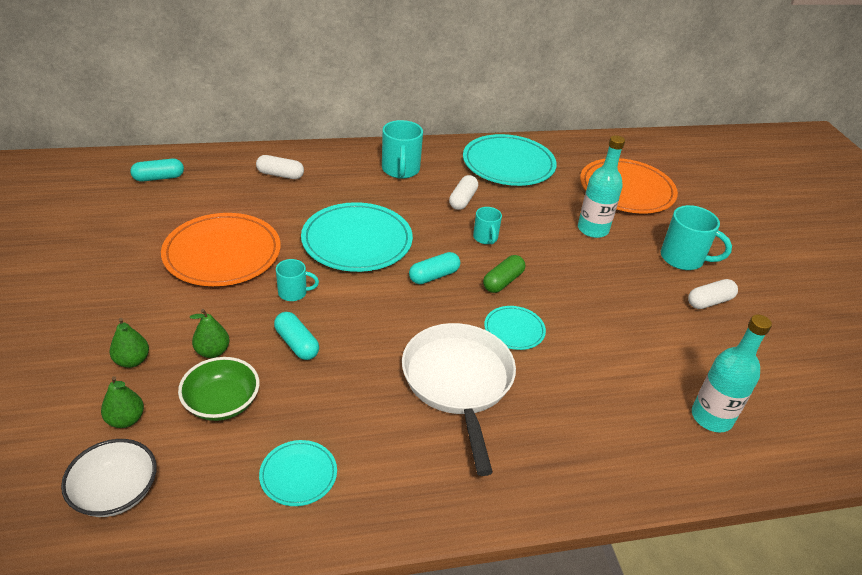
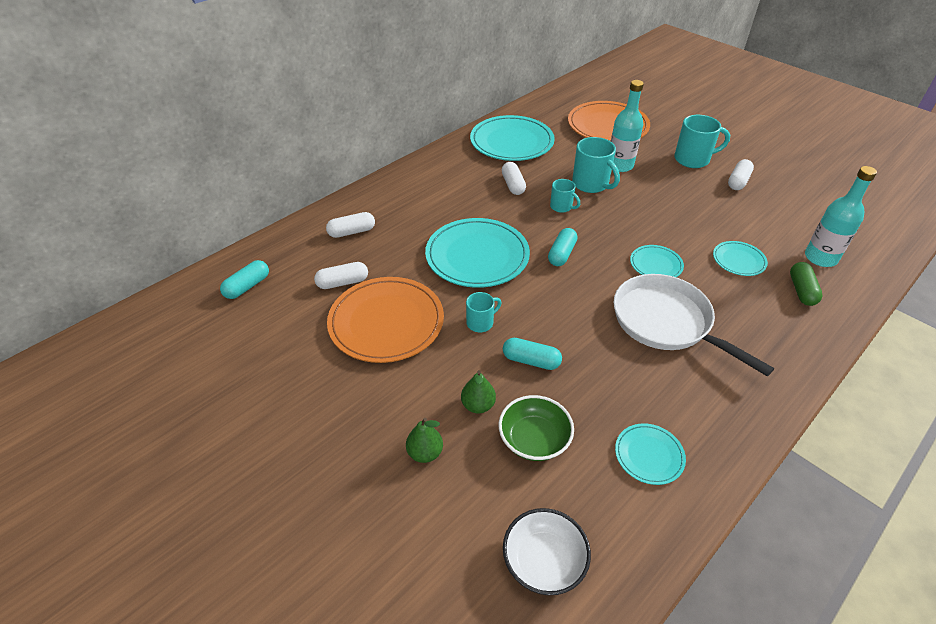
camera: 30 degrees left, 5 degrees up
(126, 419) = (480, 502): green pear -> none
(227, 208) = (343, 282): none -> white capsule
(400, 170) = (441, 183): turquoise mug -> turquoise mug (591, 184)
(503, 281) = (609, 233): green capsule -> green capsule (801, 290)
(609, 371) = (738, 260): none -> turquoise plate

